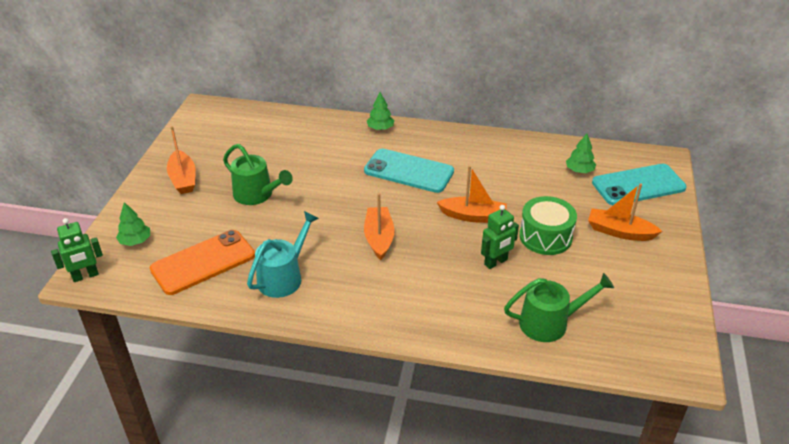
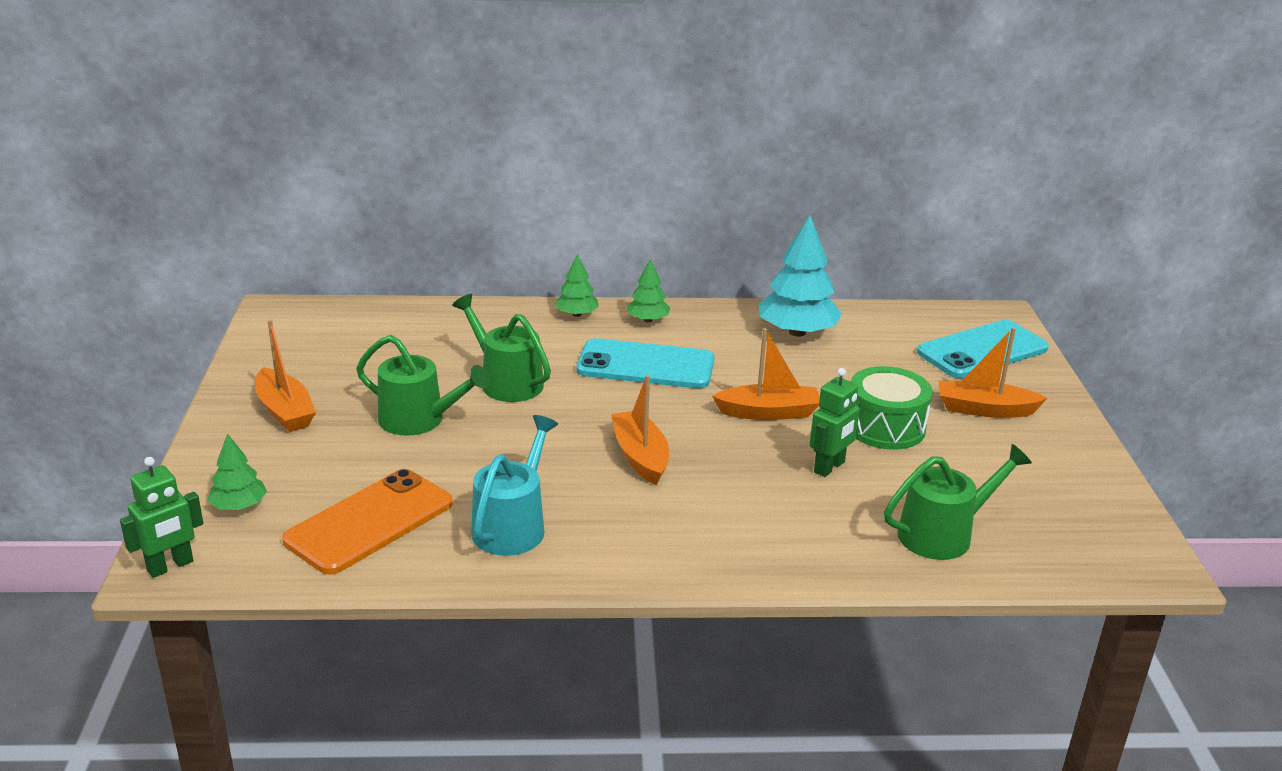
camera: 15 degrees left, 10 degrees down
(318, 173) = (506, 382): none -> green watering can
(517, 157) = (797, 332): none -> turquoise tree
(579, 170) = (893, 340): green tree -> green tree (647, 320)

